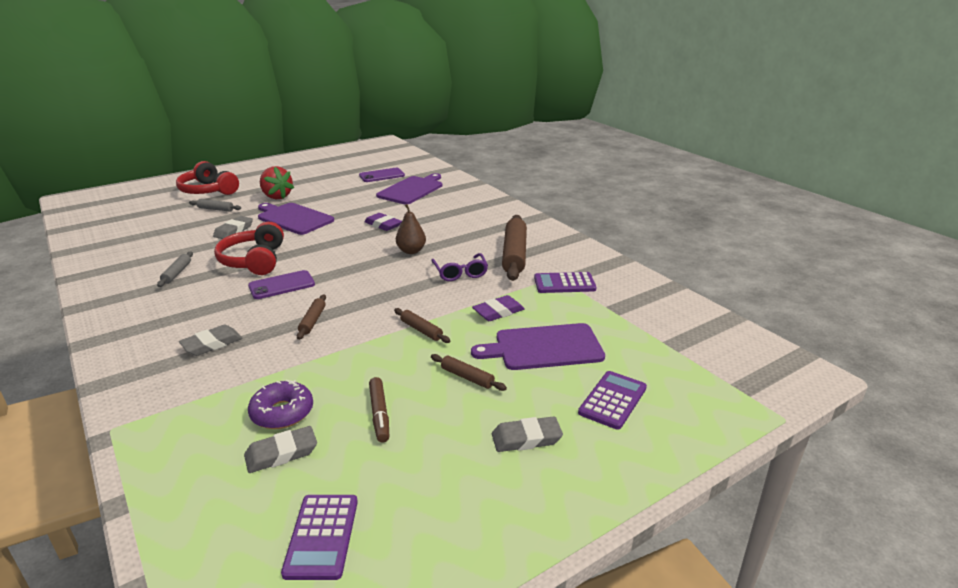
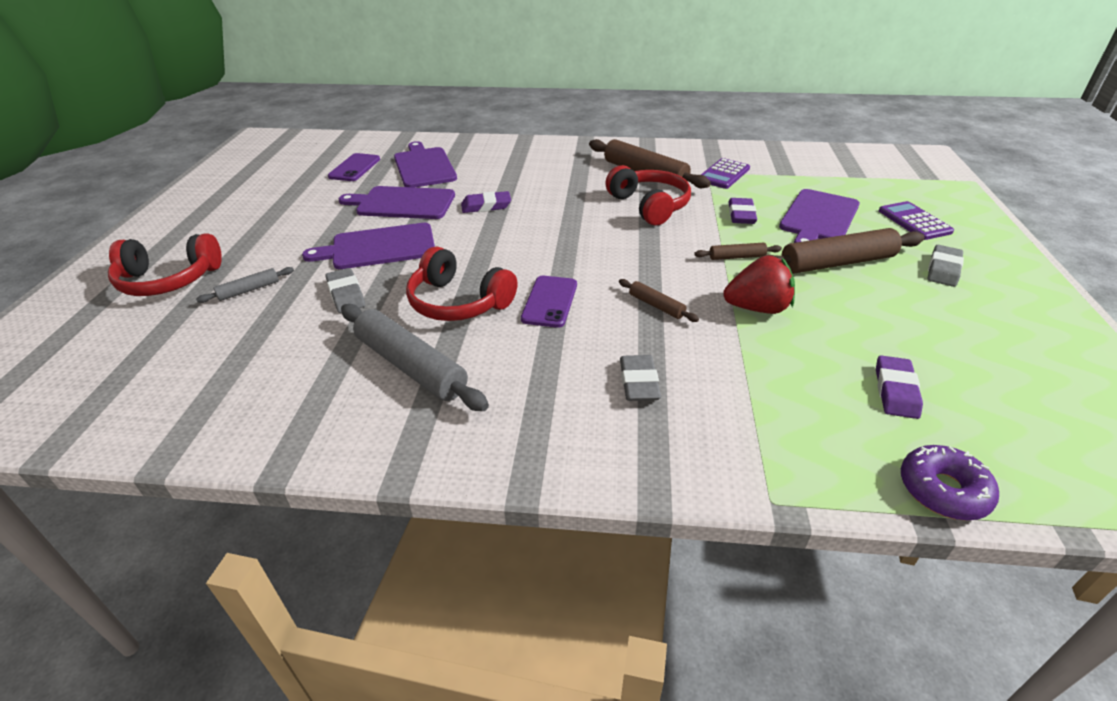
camera: 50 degrees left, 10 degrees up
(177, 273) = (411, 366): grey rolling pin -> grey rolling pin, size x2.07
(277, 196) = (291, 240): red strawberry -> red strawberry (757, 308)
(281, 453) = (895, 391): grey eraser -> purple eraser
(282, 412) = (824, 372): purple donut -> purple donut (943, 490)
(322, 536) = (1032, 402): purple calculator -> none
(354, 203) = (402, 203): none -> purple cutting board
(379, 414) = (864, 320): brown marker -> none
(411, 251) = (570, 212): brown pear -> none
(460, 273) = (649, 206): purple glasses -> red headphones
(467, 377) = (837, 263): brown rolling pin -> brown rolling pin, size x2.07

